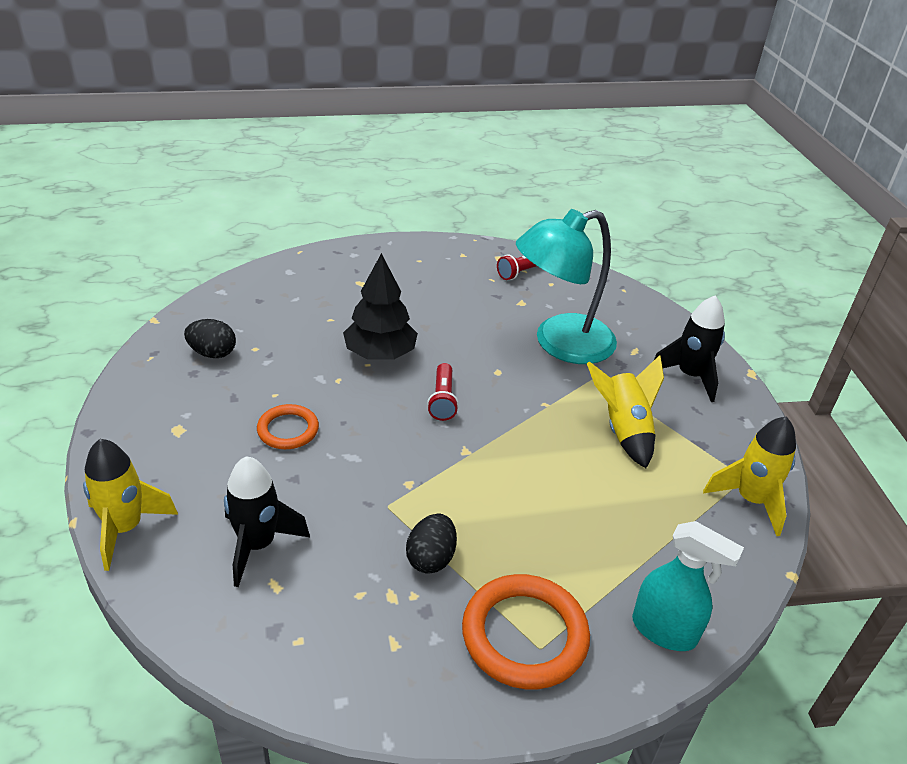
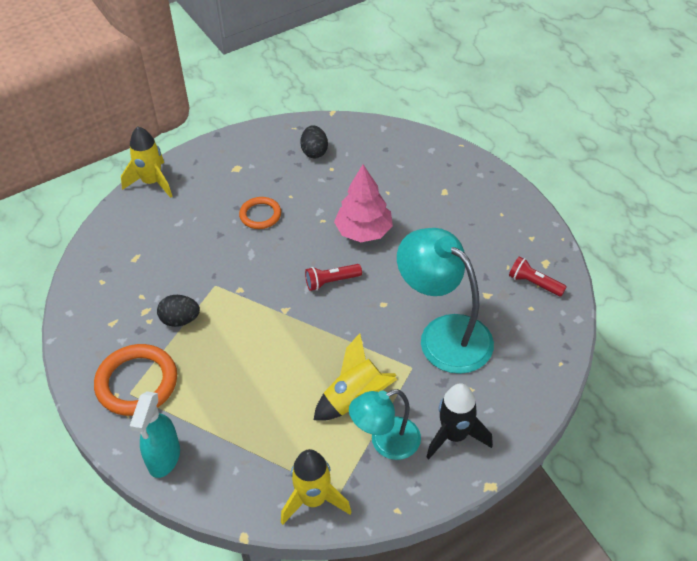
camera: 75 degrees right, 10 degrees up
(257, 545) = (161, 239): black rocket -> none
(380, 354) = (363, 231): black tree -> pink tree
(687, 424) = (386, 442): none -> turquoise lamp

